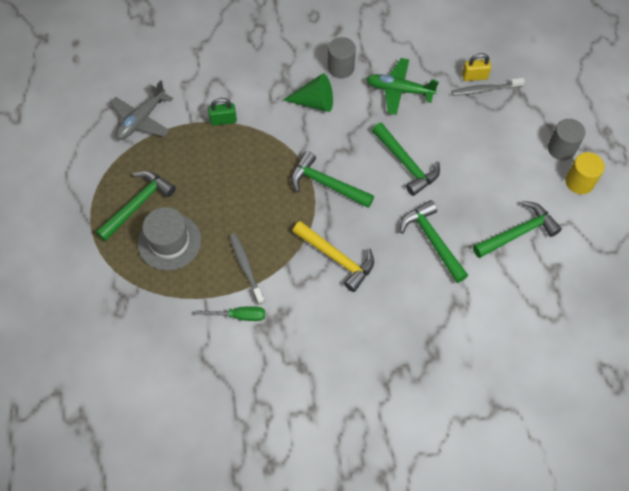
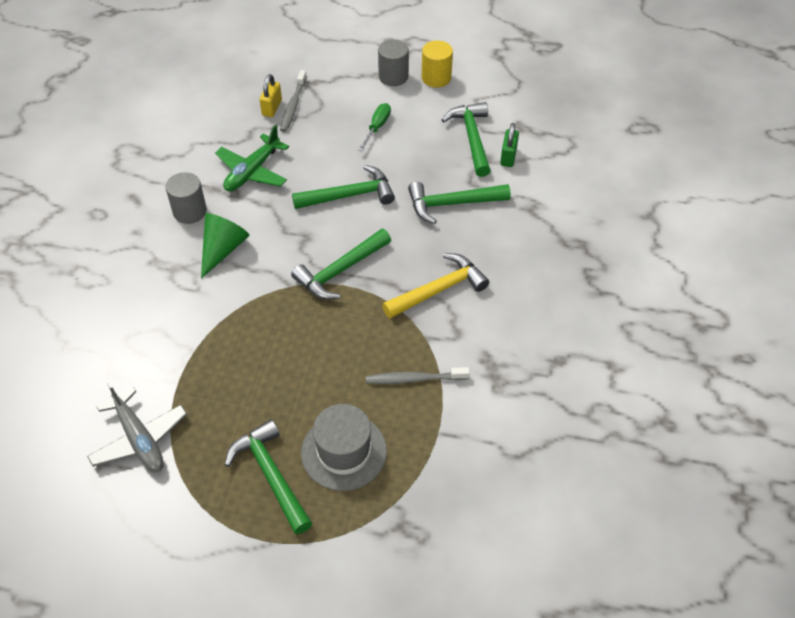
camera: 70 degrees left, 10 degrees down
(223, 120) = (195, 346): green padlock -> green padlock (508, 157)
(240, 316) = (475, 402): green screwdriver -> green screwdriver (377, 127)

